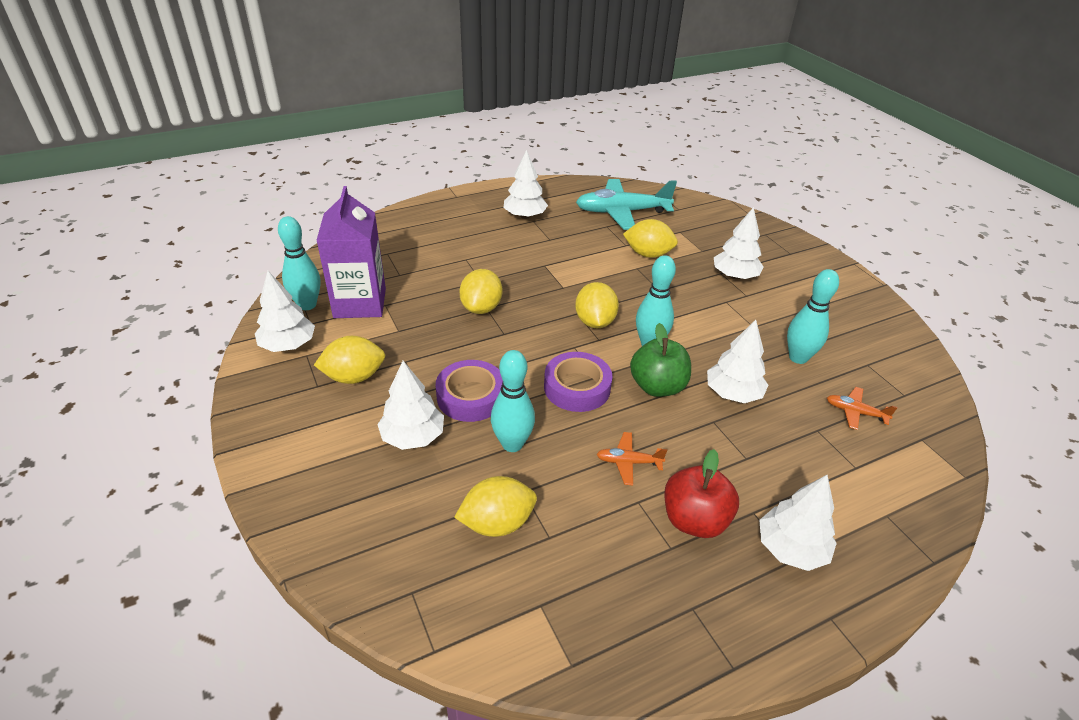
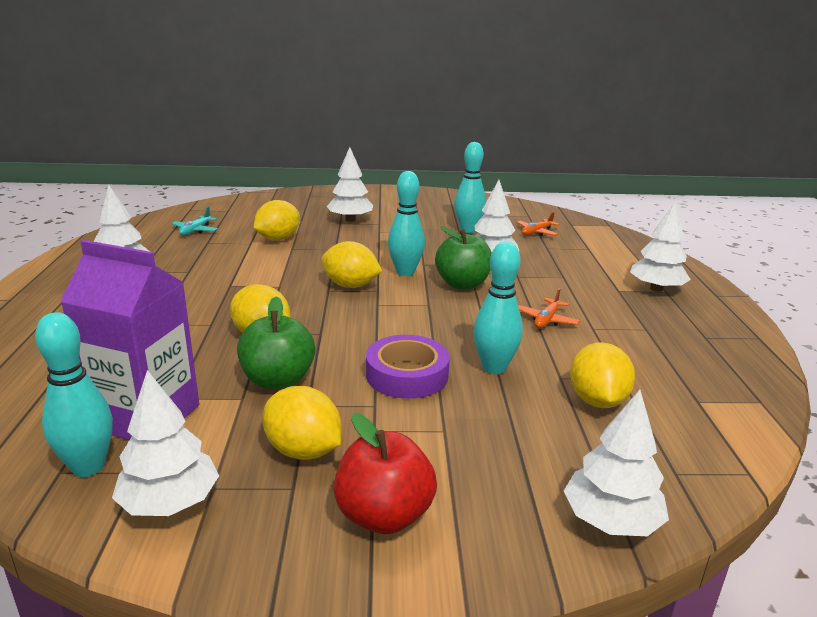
camera: 65 degrees left, 15 degrees down
(354, 377) = (303, 450): yellow lemon -> yellow lemon turned 60 degrees counterclockwise
(413, 437) = (447, 426): white tree -> white tree (611, 521)
(427, 337) = (278, 380): none -> green apple
(577, 387) = (437, 317): purple tape -> none
(622, 212) = (195, 230): turquoise plane -> turquoise plane, size x0.46
(694, 520) = (620, 312): red apple -> red apple (384, 515)

